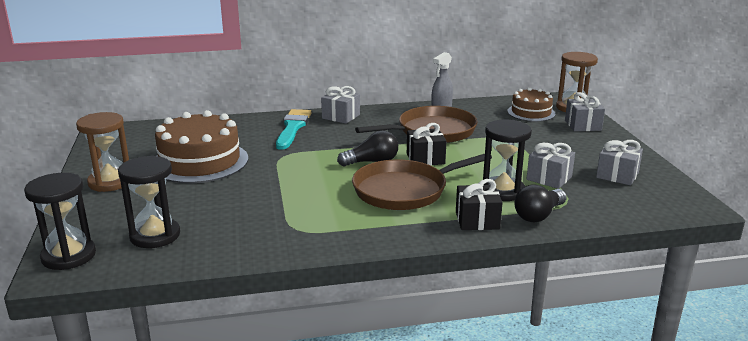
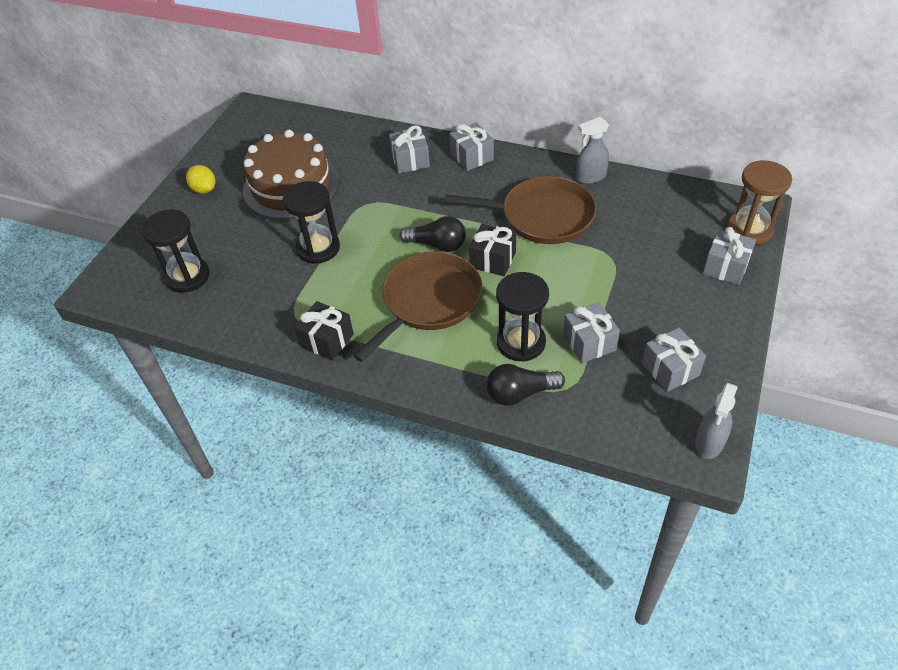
camera: 35 degrees right, 25 degrees up
(69, 256) = (116, 275): black hourglass -> black hourglass (318, 248)
(110, 182) = (204, 189): brown hourglass -> yellow lemon
(293, 128) = (410, 161): turquoise brush -> grey gift
(404, 190) = (428, 301): brown pan -> brown pan turned 120 degrees clockwise
(477, 220) = (455, 374): black gift -> black gift (327, 340)
(531, 112) = (687, 221): brown cake -> none
(689, 199) = (709, 443): none -> grey spray bottle

